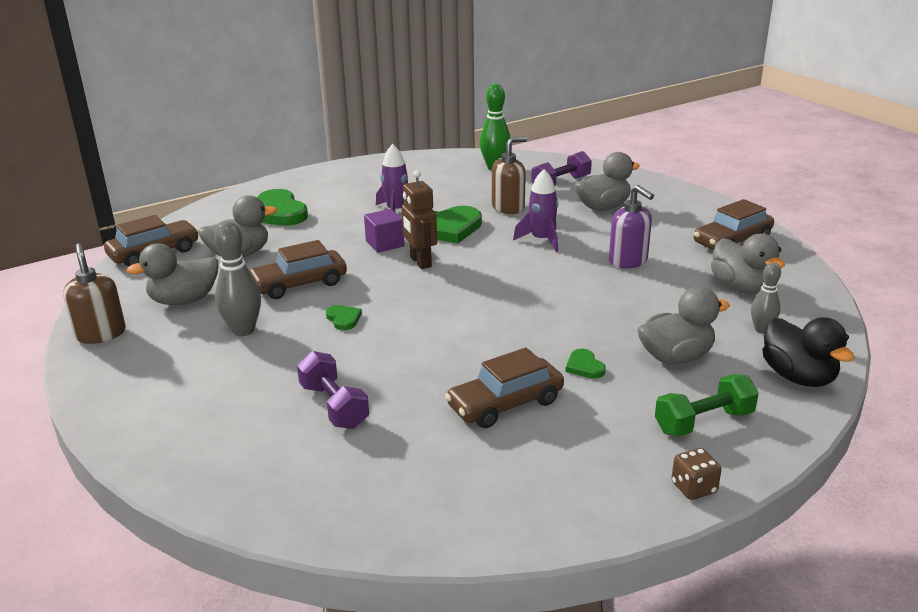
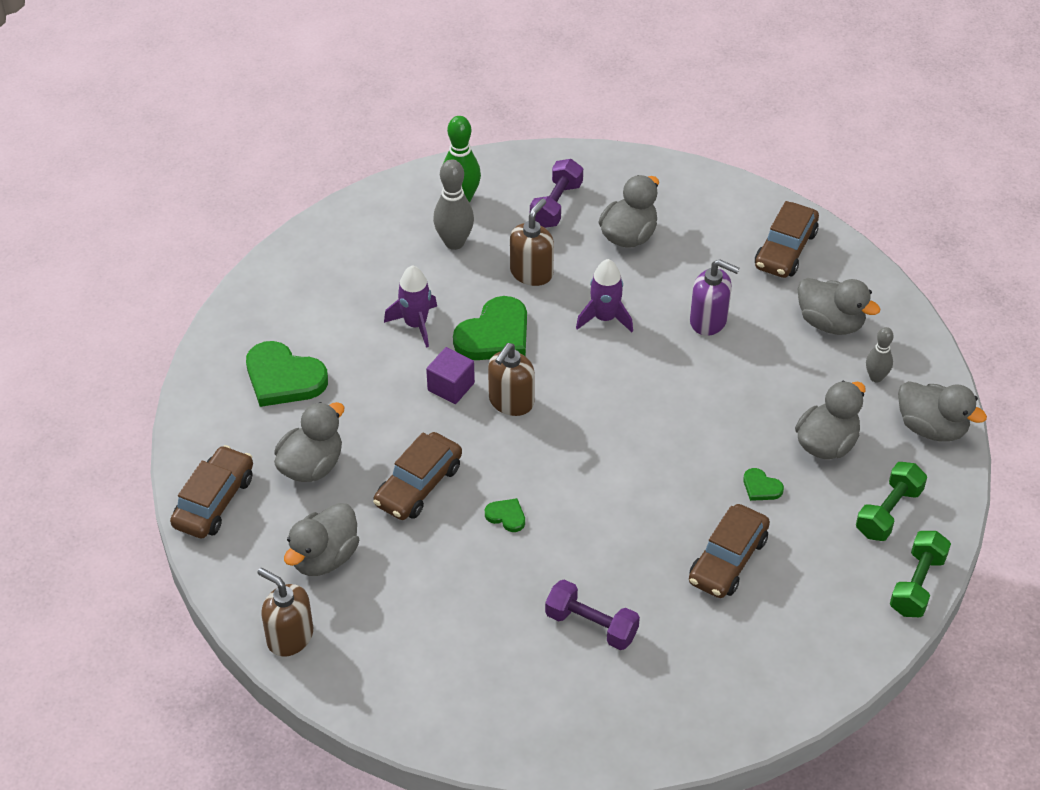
camera: 30 degrees left, 20 degrees up
(243, 330) = (425, 572): grey bowling pin -> grey bowling pin (454, 242)
(420, 262) = (511, 402): brown robot -> brown soap dispenser
(693, 488) = (917, 584): brown dice -> green dumbbell
(798, 377) = (931, 428): black duck -> grey duck

